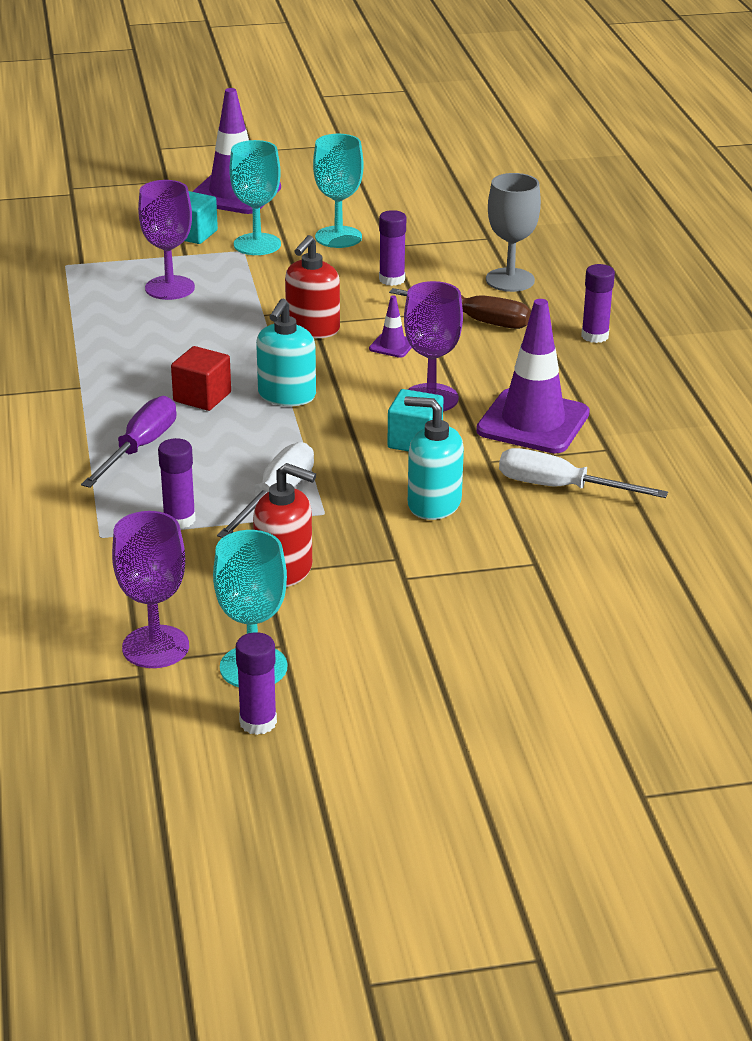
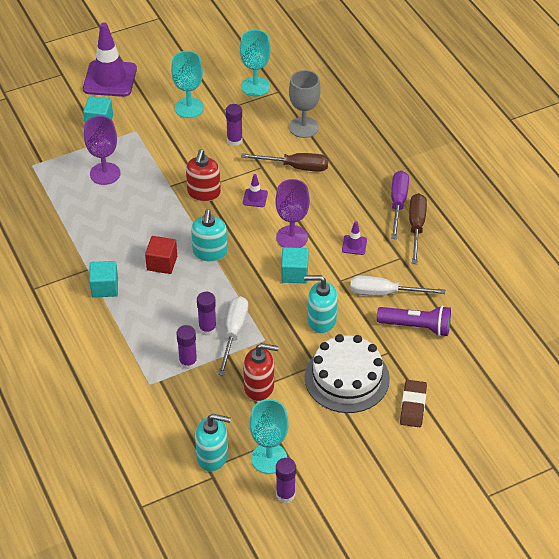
camera: 15 degrees left, 15 degrees up
(95, 411) = (105, 287): none -> turquoise cube
(140, 448) = (143, 311): purple screwdriver -> purple screwdriver (398, 203)
(155, 647) = (213, 456): purple goblet -> turquoise soap dispenser
(257, 244) = (142, 124): turquoise goblet -> turquoise goblet (255, 86)
(444, 584) = (347, 378): none -> white cake
(533, 422) = (354, 245): purple traffic cone -> purple traffic cone, size x0.44
(549, 641) = (413, 406): none -> brown eraser
(595, 336) = (367, 167): purple glue stick -> purple glue stick (207, 328)
(600, 538) = (416, 326): none -> purple flashlight
(650, 416) = (416, 227): none -> brown screwdriver

